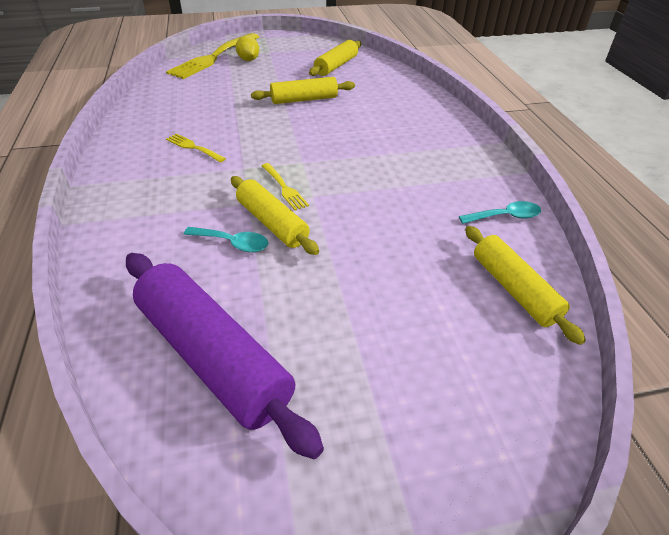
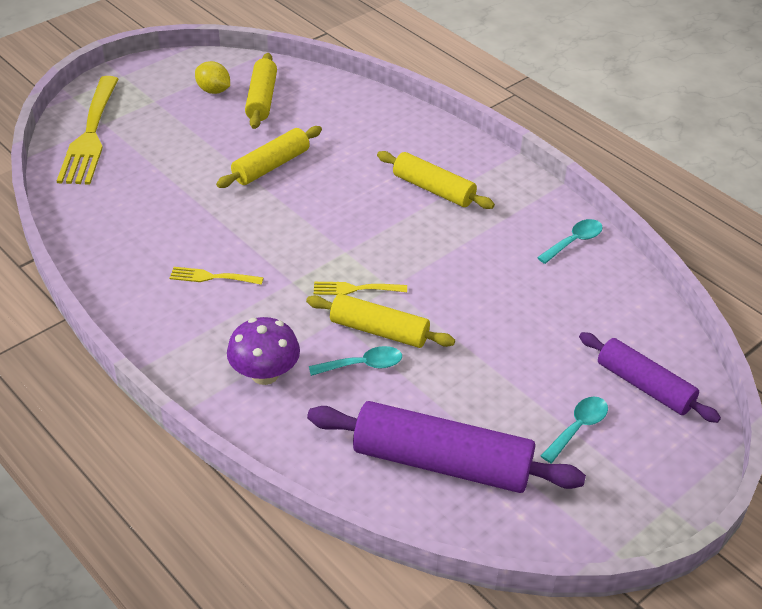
camera: 30 degrees left, 0 degrees up
(154, 220) = (265, 374): none -> purple mushroom
(248, 60) = (141, 124): yellow lemon -> yellow lemon (213, 90)
(284, 188) = (355, 289): yellow fork -> yellow fork turned 150 degrees clockwise
(379, 386) = (578, 427): none -> turquoise spoon
(487, 375) = (644, 386): none -> purple rolling pin
(514, 289) = (622, 310): yellow rolling pin -> yellow rolling pin (433, 189)

